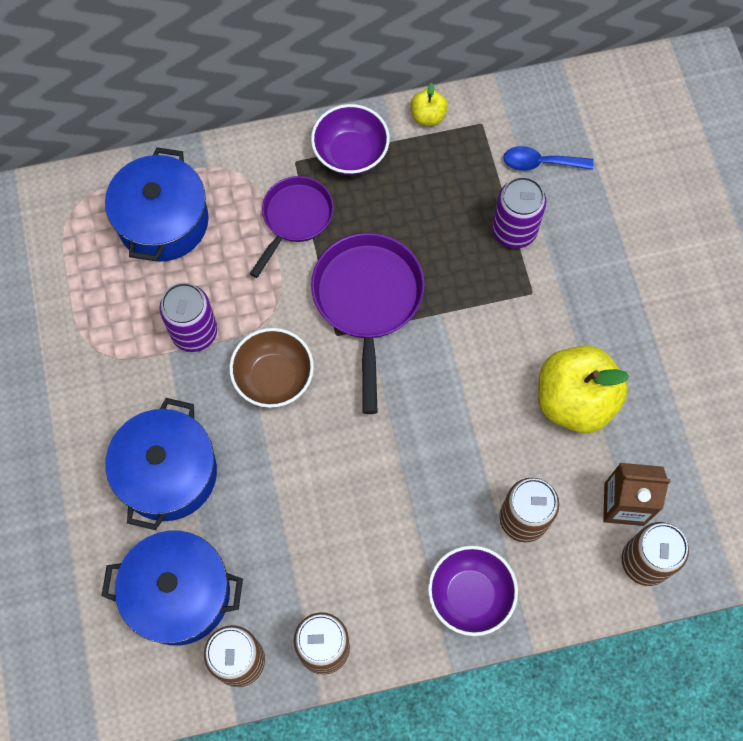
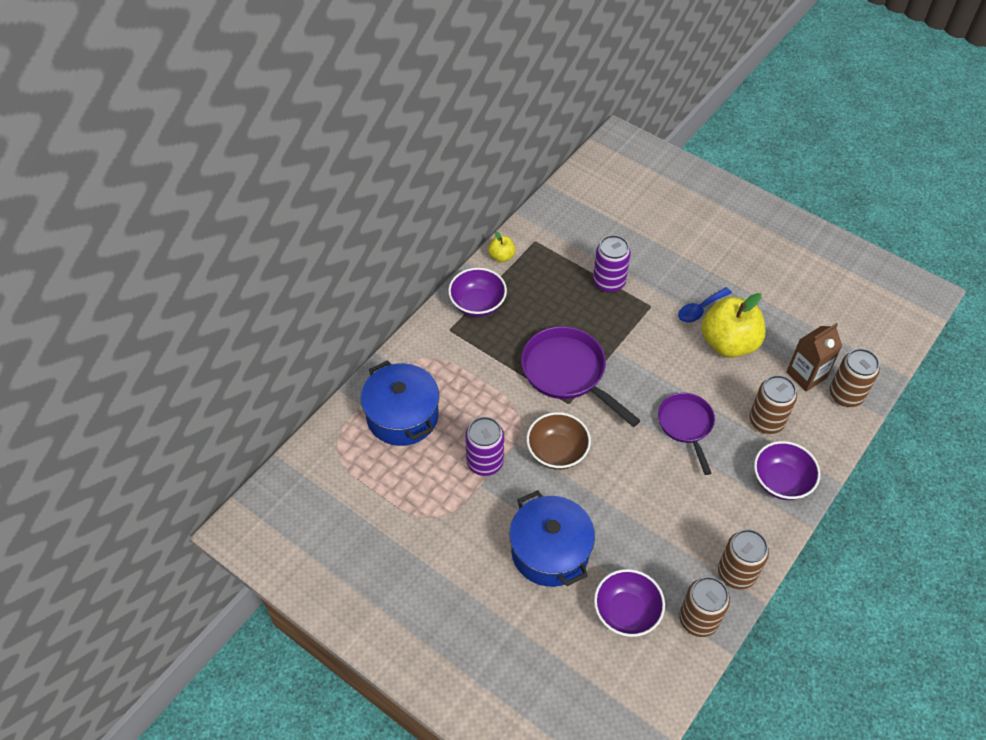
camera: 40 degrees left, 15 degrees down
(179, 594) = (626, 612): blue pot -> purple bowl
(295, 218) = (480, 359): purple pan -> purple pan (686, 425)
(540, 163) = (587, 239): blue spoon -> blue spoon (700, 309)

